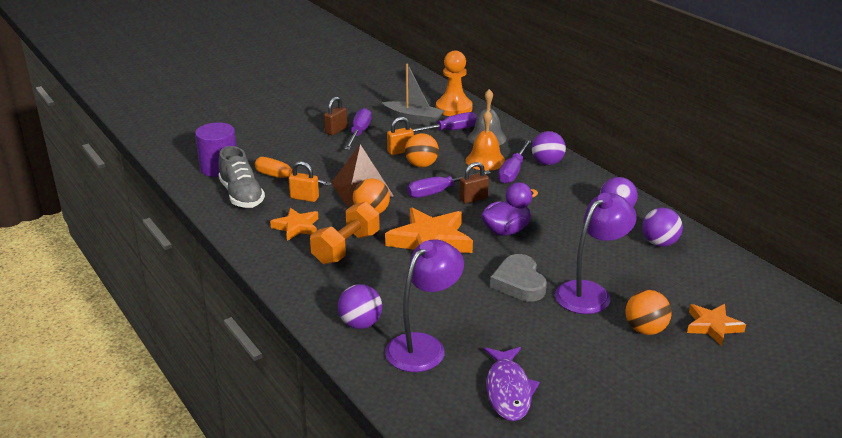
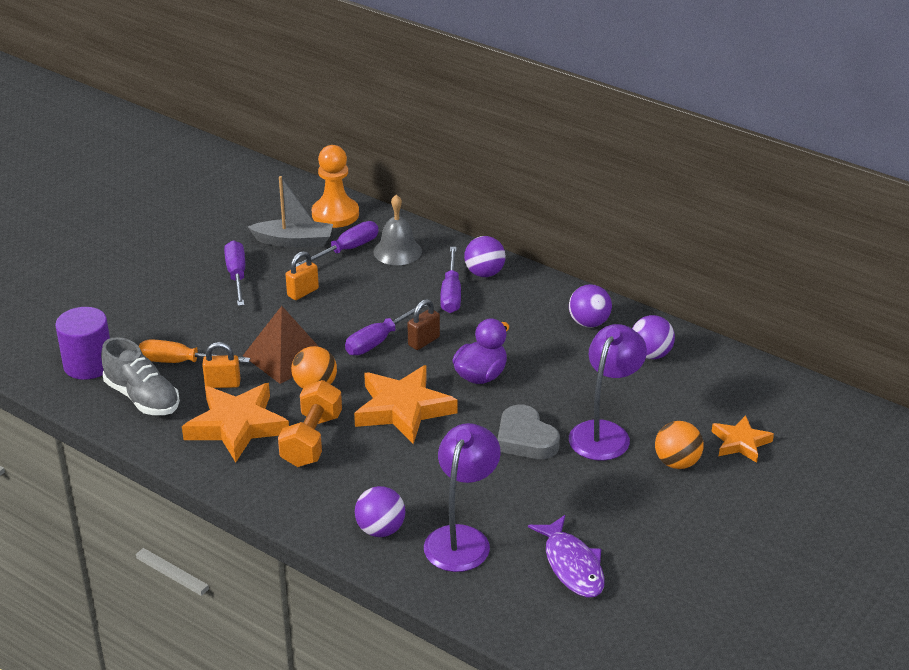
camera: 20 degrees left, 5 degrees up
(296, 227) = (237, 426): orange star -> orange star, size x1.73
(336, 130) = (205, 278): brown padlock -> none
(421, 165) = (339, 307): orange ball -> none
(485, 160) = (411, 285): orange bell -> none

